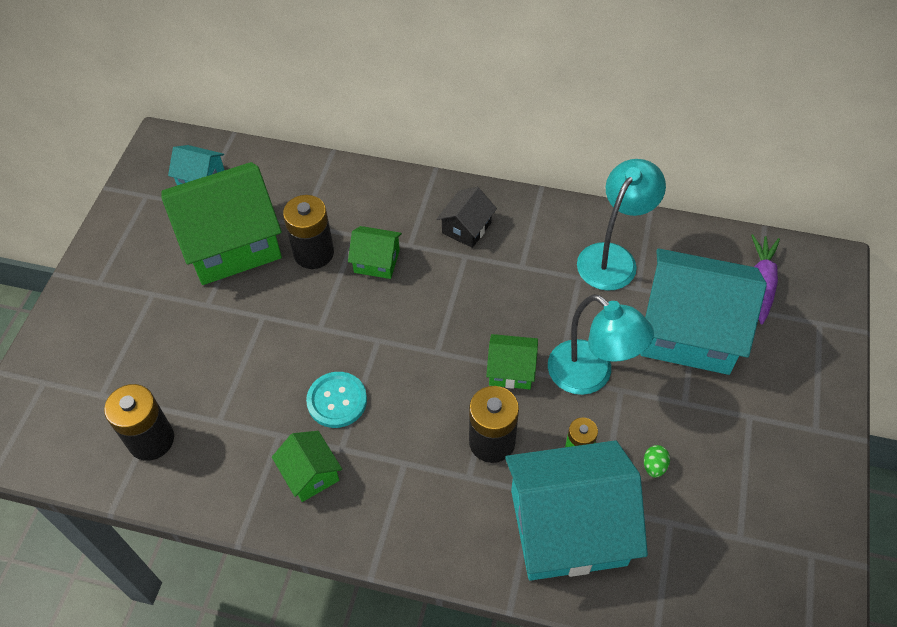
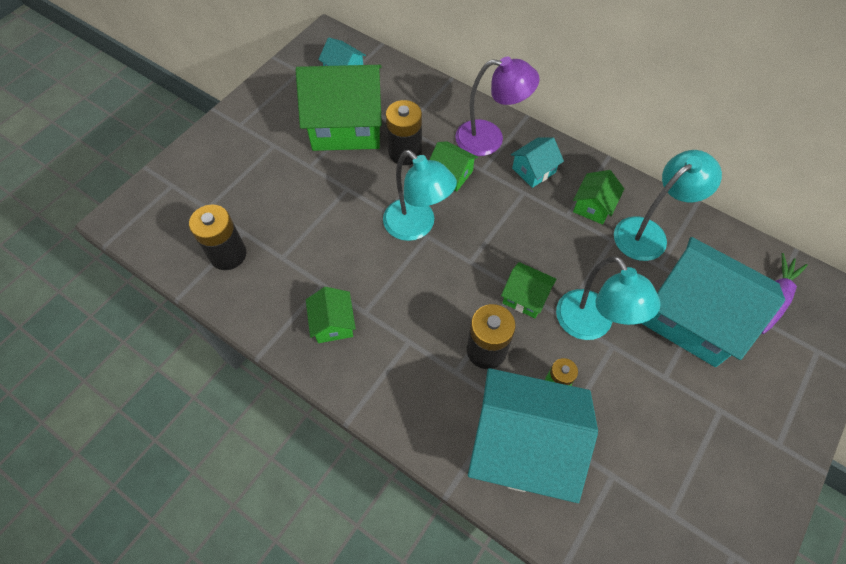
camera: 20 degrees right, 5 degrees up
(337, 400) = (376, 273): turquoise button -> none
(361, 333) = (417, 226): none -> turquoise lamp
(404, 207) = (490, 138): none -> purple lamp
(466, 228) = (533, 170): black house -> turquoise house
(545, 247) = (593, 206): none -> green house
(654, 466) = (617, 422): green egg -> none

